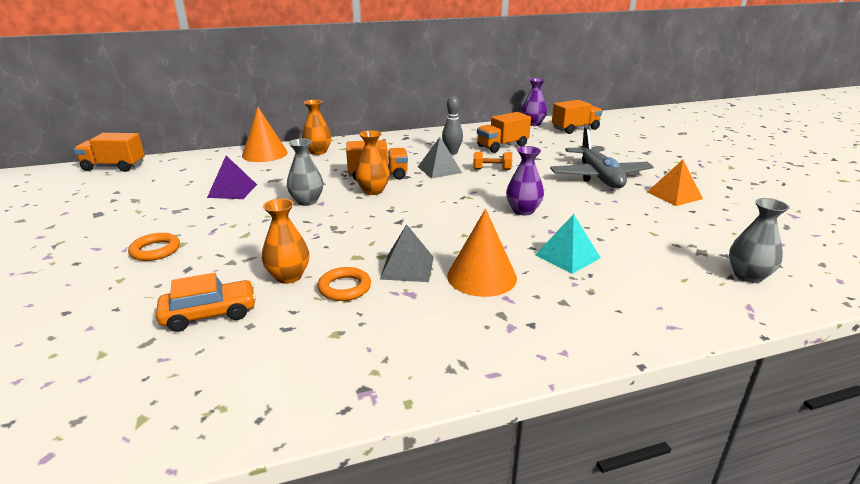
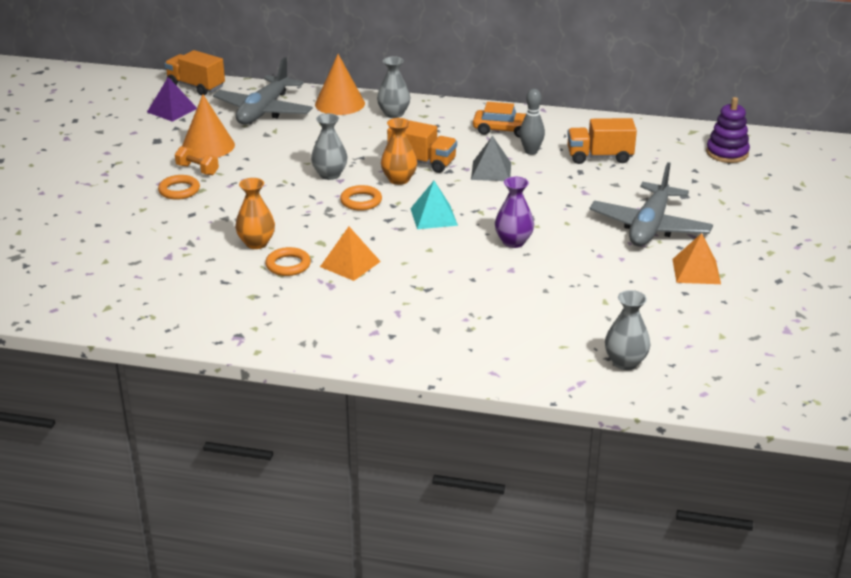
camera: 30 degrees right, 5 degrees up
(198, 171) = (264, 111): none -> grey plane
(210, 314) = (183, 255): orange car -> orange car (503, 130)
(232, 191) = (276, 144): purple pyramid -> purple pyramid (172, 110)
(318, 152) = (394, 114): orange vase -> grey vase
(358, 214) = (361, 201): none -> orange ring
(407, 267) = (350, 264): grey pyramid -> orange pyramid
(481, 276) = (399, 290): orange cone -> orange cone (208, 146)
(492, 169) = (546, 185): orange dumbbell -> orange dumbbell (197, 170)
(533, 124) = (685, 131): purple vase -> none
(567, 256) = (492, 296): turquoise pyramid -> turquoise pyramid (433, 216)
(575, 129) = (727, 153): orange truck -> purple stacking toy

